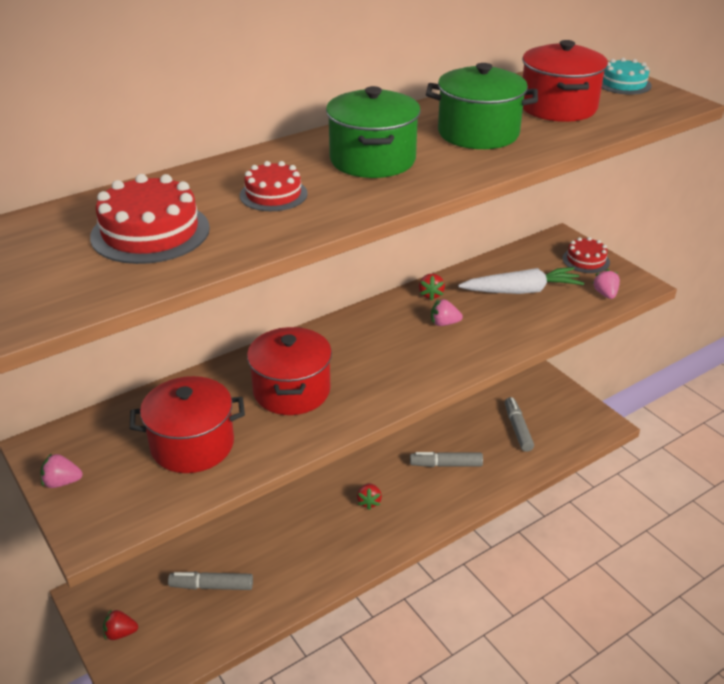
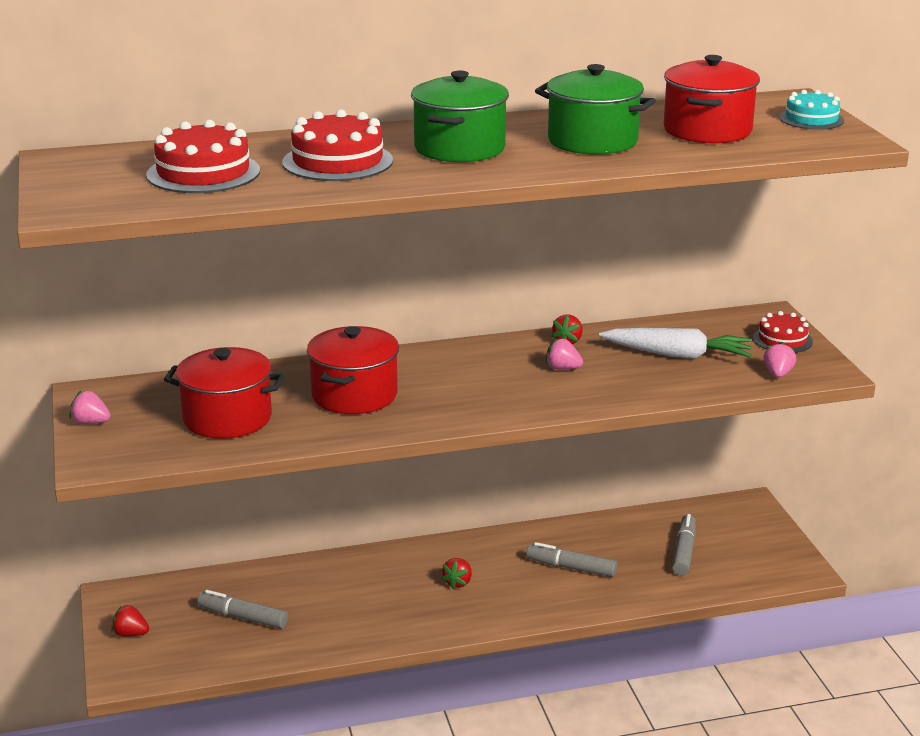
camera: 20 degrees right, 10 degrees down
(273, 194) = (337, 161): red cake -> red cake, size x1.61

